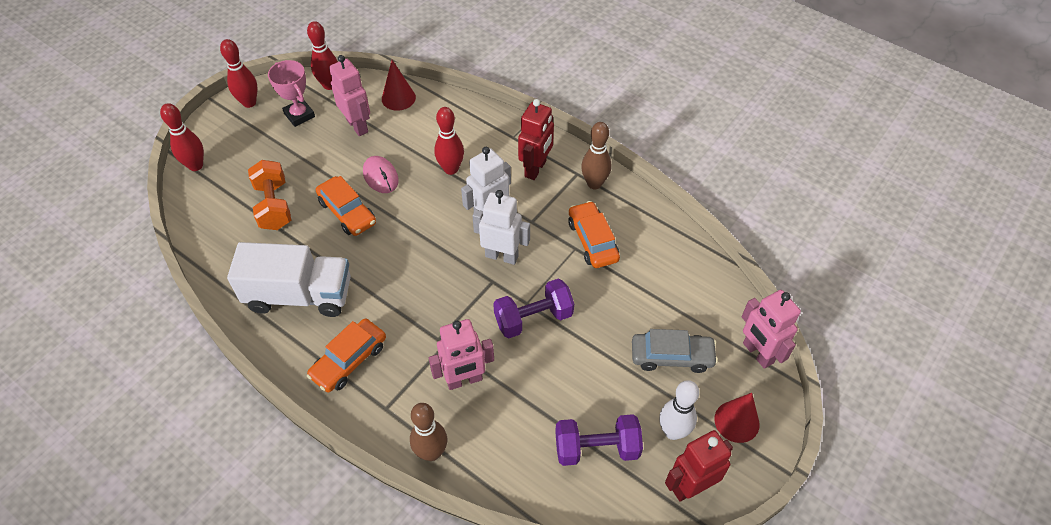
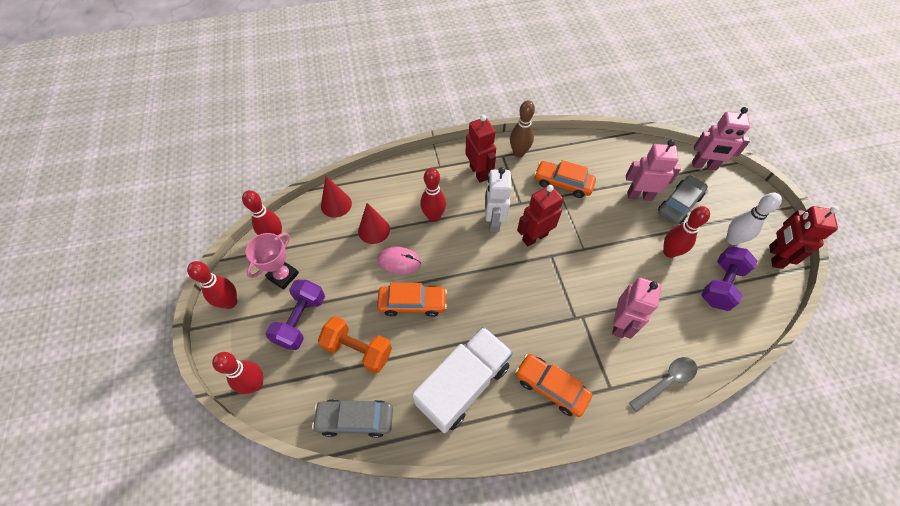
camera: 50 degrees left, 5 degrees up
(214, 244) = (355, 419): none -> grey car
(299, 115) = (283, 276): pink trophy -> pink trophy turned 60 degrees counterclockwise
(349, 360) = (551, 387): orange car -> orange car turned 135 degrees clockwise
(357, 126) = (335, 245): pink robot -> pink robot (639, 196)
(431, 452) = (666, 382): brown bowling pin -> grey spoon
(502, 256) = (534, 237): white robot -> red robot
(533, 318) = (599, 253): purple dumbbell -> purple dumbbell (301, 320)
(595, 379) = (669, 252): none -> red bowling pin
(736, 421) = (744, 206): red cone -> red cone (374, 230)

